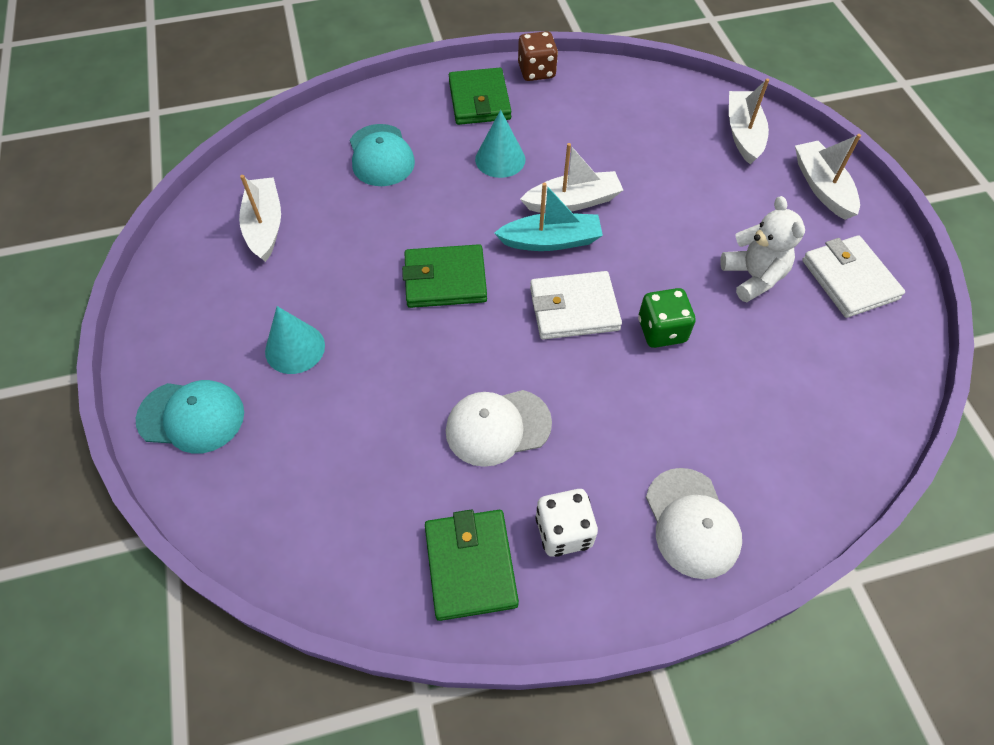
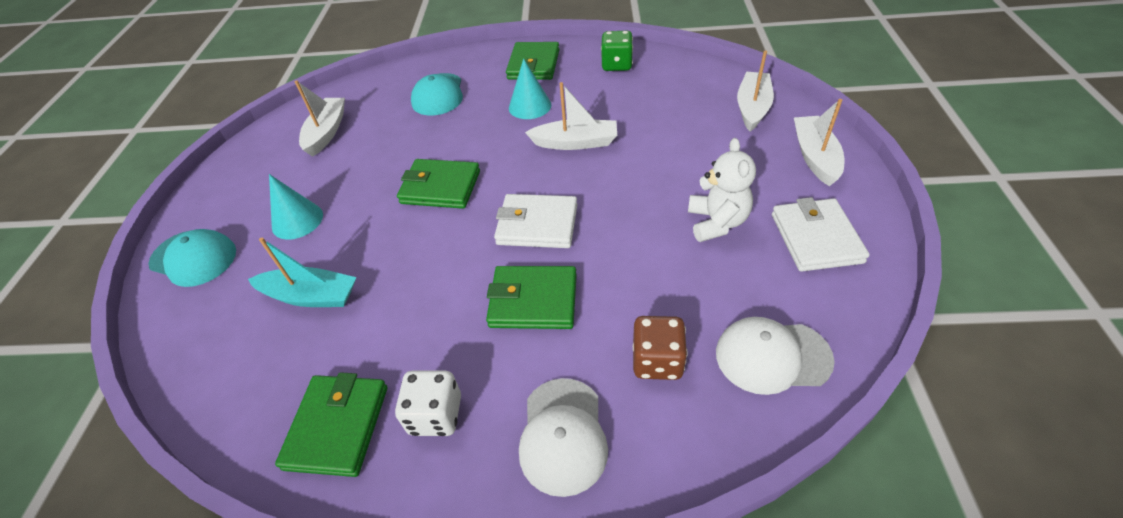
camera: 20 degrees right, 10 degrees down
(497, 427) = (423, 310): white cap -> white cap (772, 356)
(536, 71) = (589, 49): brown dice -> brown dice (657, 361)
(551, 241) = (543, 170): turquoise boat -> turquoise boat (311, 296)
(606, 395) = (533, 300): none -> green wallet
(661, 330) = (609, 254): green dice -> green dice (617, 65)

